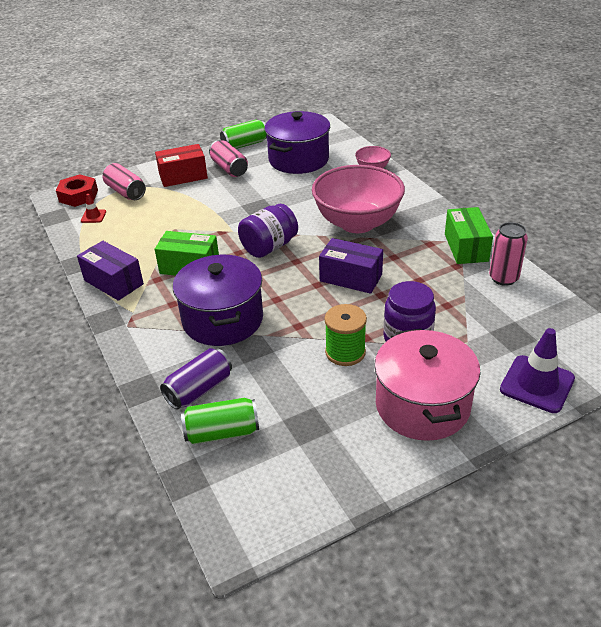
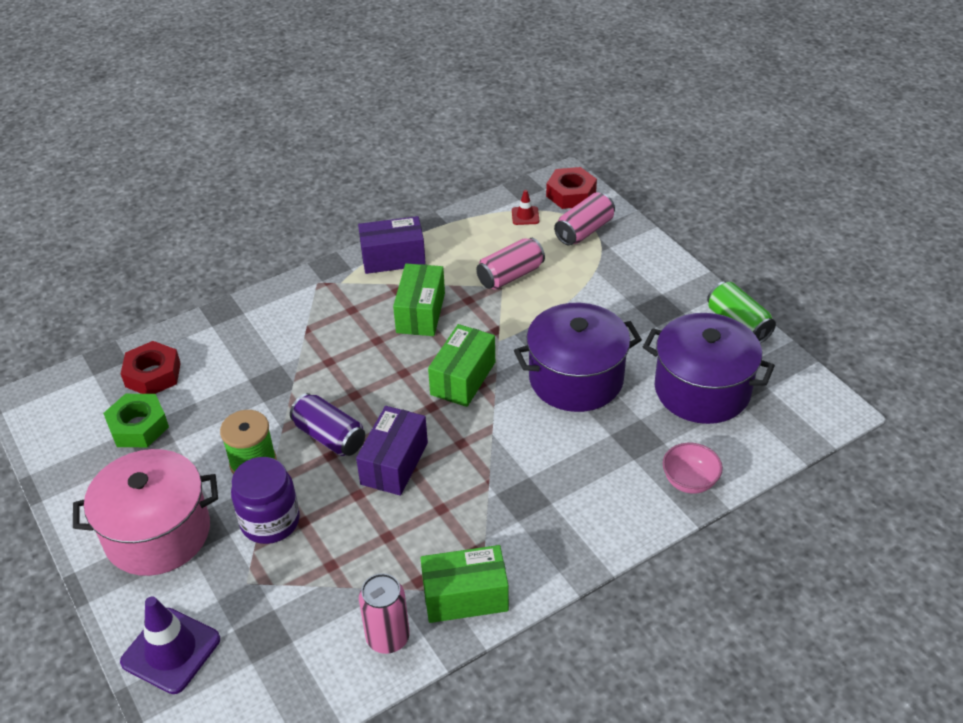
camera: 85 degrees right, 5 degrees up
(113, 282) = (393, 258): purple box -> purple box turned 45 degrees clockwise
(183, 176) = (631, 275): red box -> none
(199, 389) = (213, 350): purple can -> purple can (329, 437)
(222, 320) = (320, 353): purple pot -> purple pot (576, 378)
(222, 432) = (153, 375): green can -> red nut
(229, 168) = (661, 317): pink can -> pink can (510, 275)
(269, 247) = (463, 378): purple jar -> green box
(293, 435) = (138, 426): none -> green nut
(357, 223) = (525, 466): pink bowl -> none

